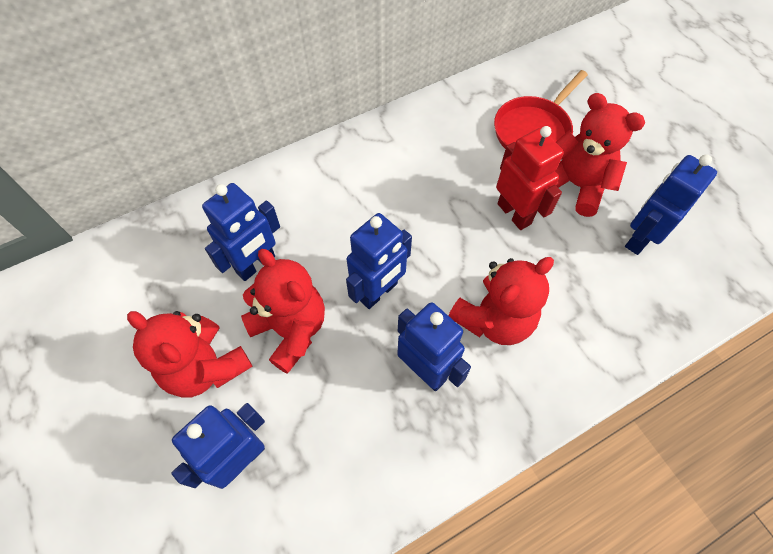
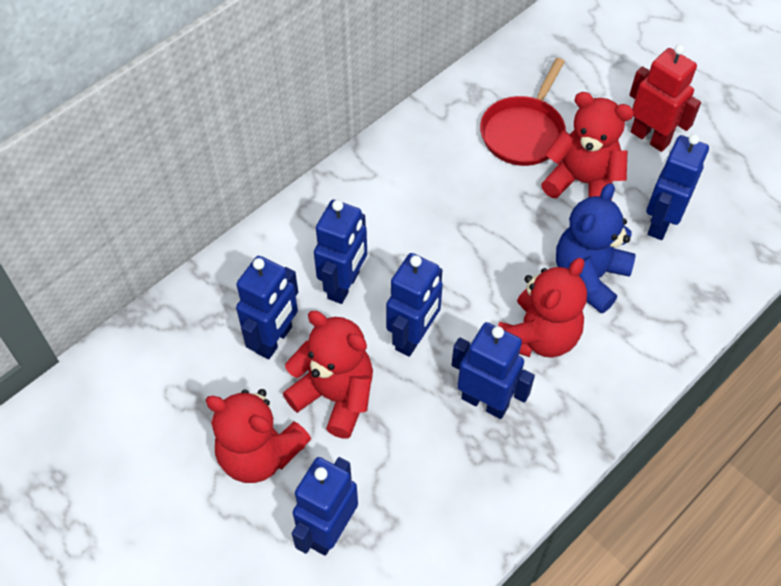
camera: 15 degrees left, 5 degrees down
(332, 230) = (344, 285): none -> blue robot
(514, 213) = (528, 225): red robot -> red robot (650, 137)
(558, 273) = (589, 276): none -> blue teddy bear

